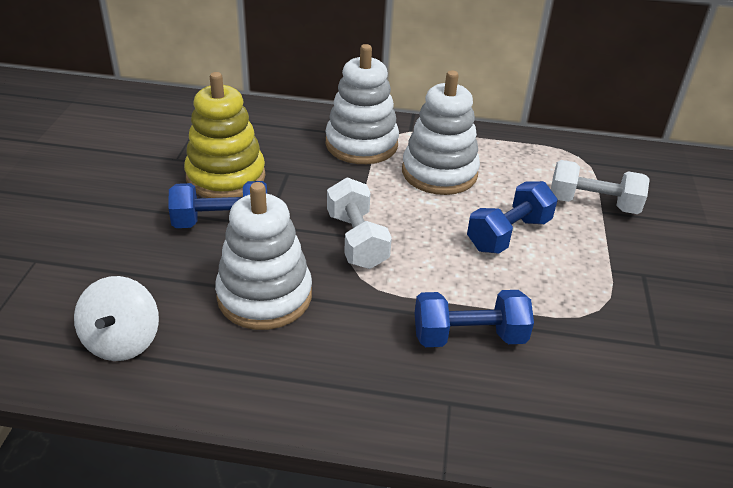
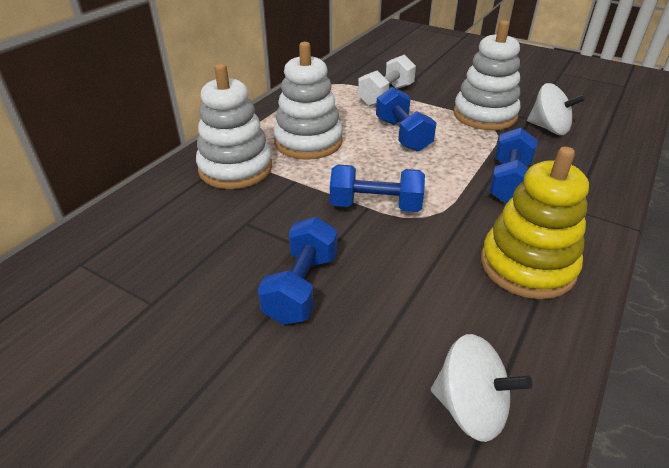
camera: 65 degrees left, 0 degrees up
(226, 177) = (221, 268): yellow stacking toy -> yellow stacking toy (527, 265)
(264, 296) = (431, 279): white stacking toy -> white stacking toy (484, 115)
(356, 240) = (375, 206): white dumbbell -> blue dumbbell
(645, 367) = (549, 128): none -> white spinning top

